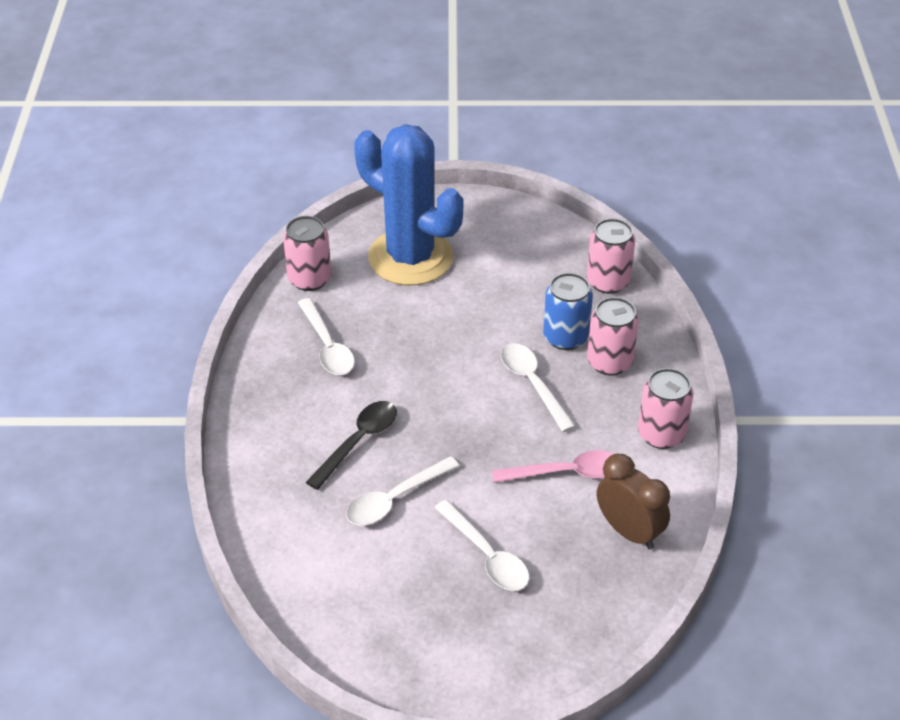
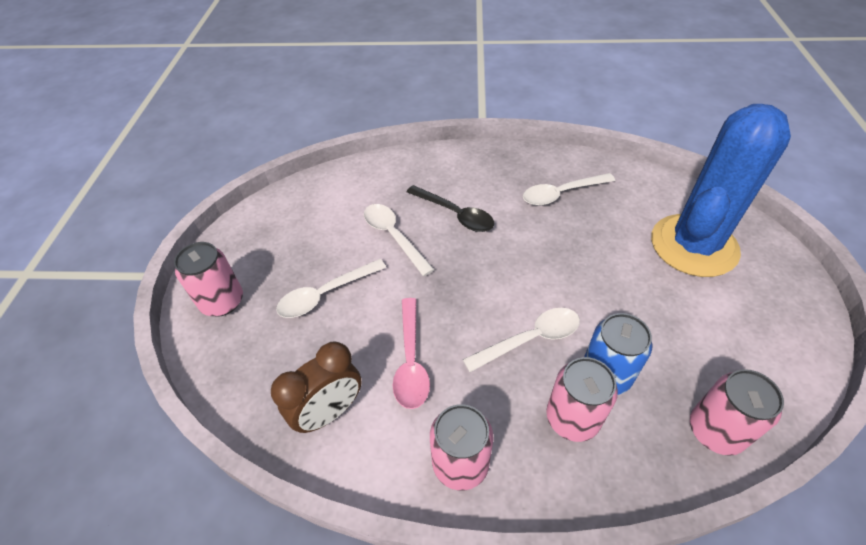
camera: 95 degrees right, 5 degrees up
(309, 279) = (641, 180): pink can -> pink can (222, 302)

